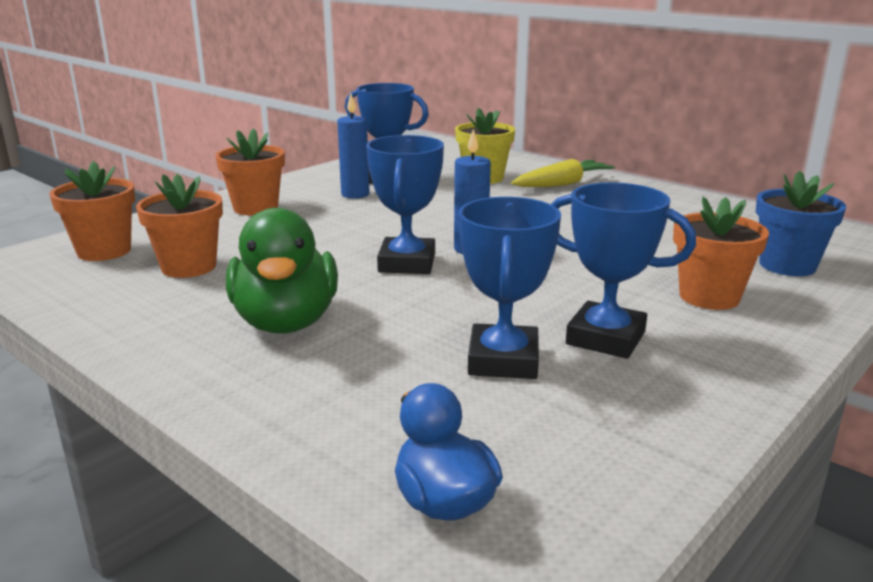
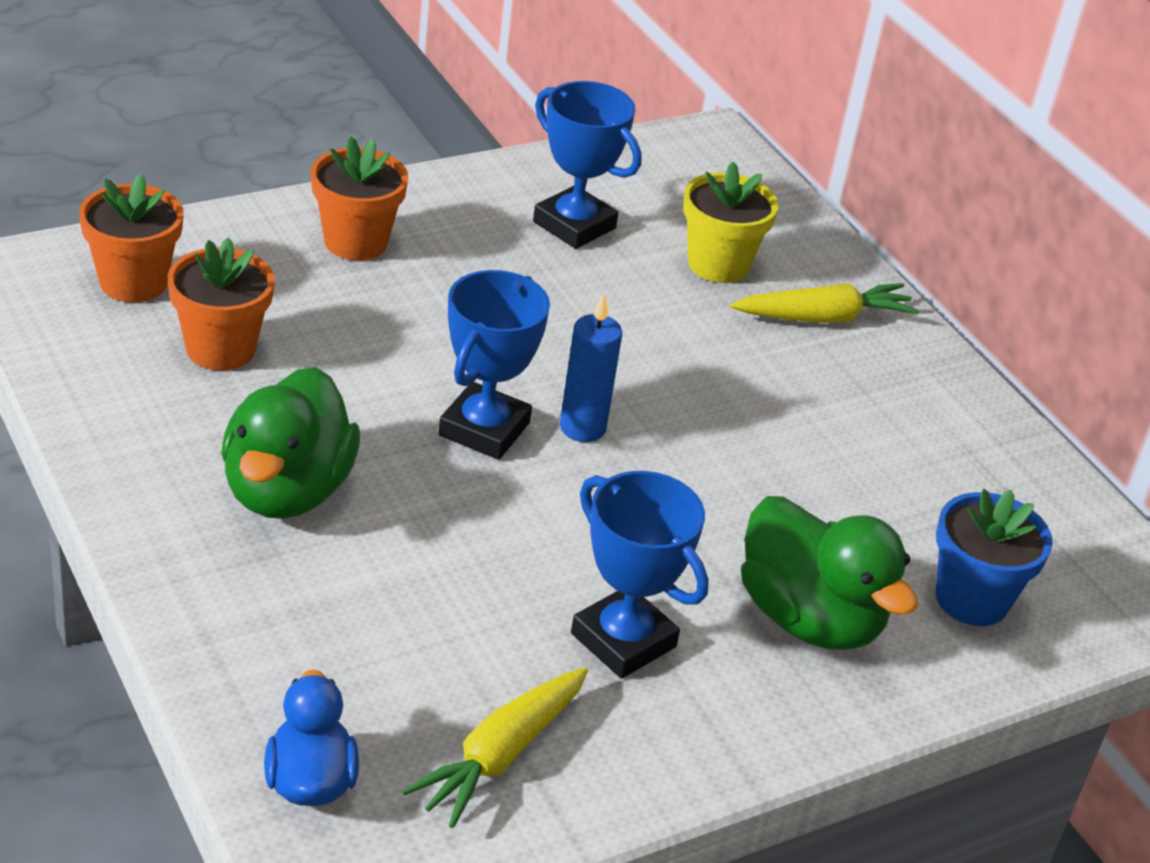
camera: 15 degrees right, 15 degrees up
(355, 194) = (506, 250): blue candle -> none
(503, 360) = (484, 633): blue trophy -> none
(589, 431) = (500, 755): none -> yellow carrot
(709, 297) = (809, 618): orange flower pot -> green duck

